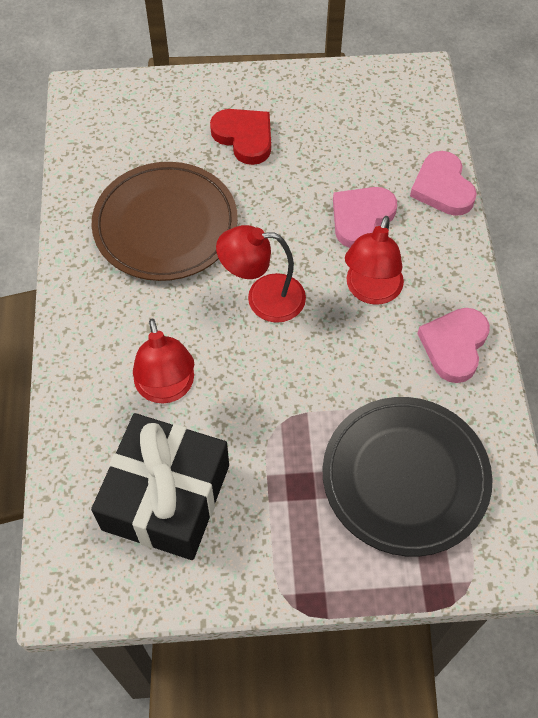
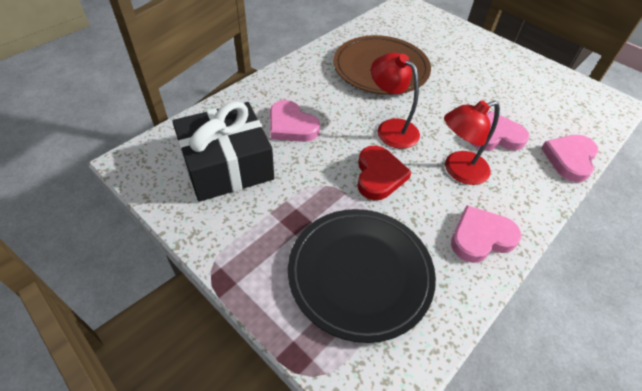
camera: 45 degrees right, 10 degrees down
(167, 389) = (291, 126): red lamp -> pink heart
(244, 137) = (468, 64): red heart -> red heart (379, 175)

